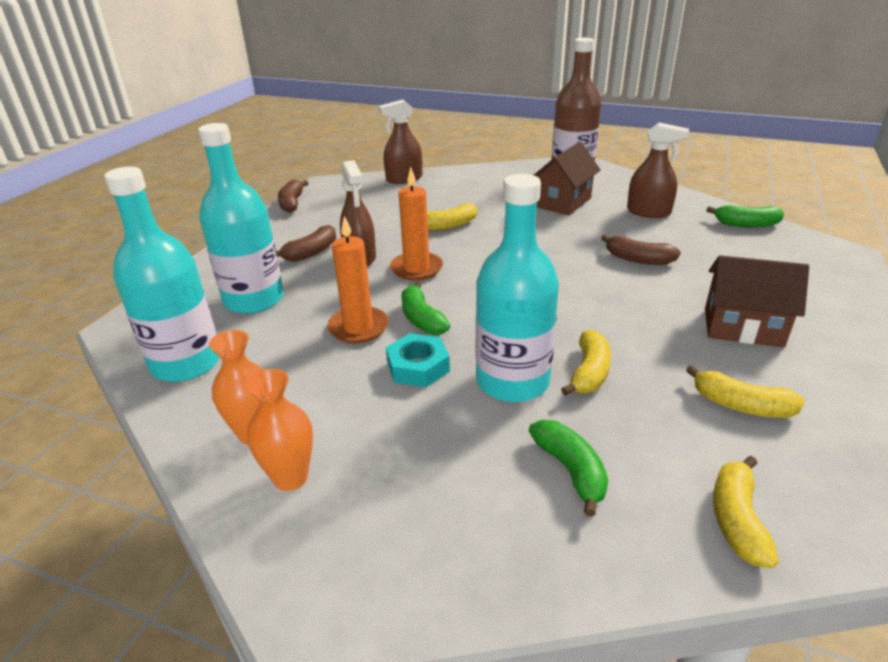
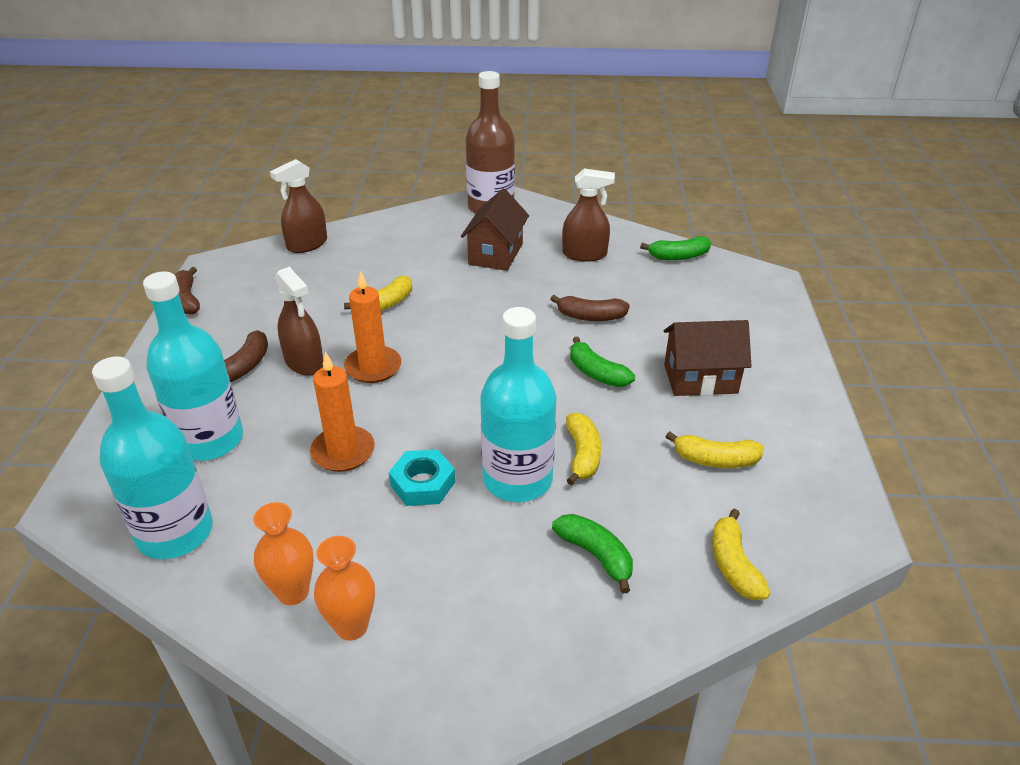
camera: 20 degrees left, 5 degrees up
(421, 319) = (404, 428): green banana -> green banana (596, 373)

